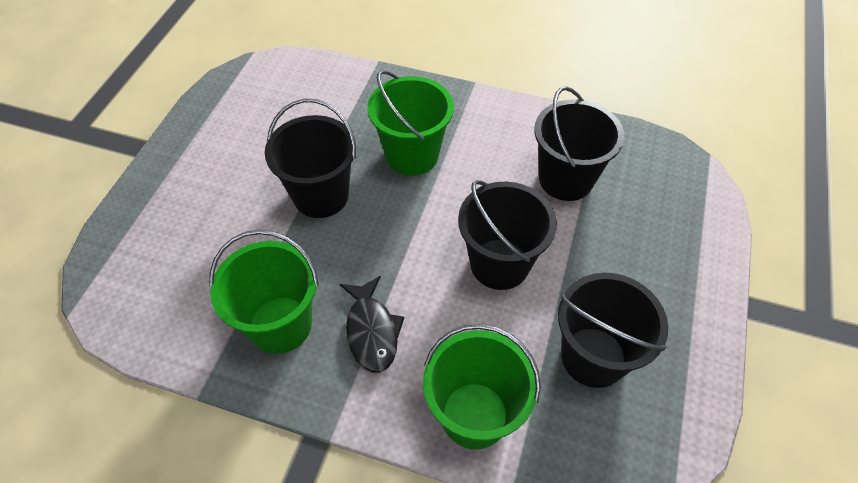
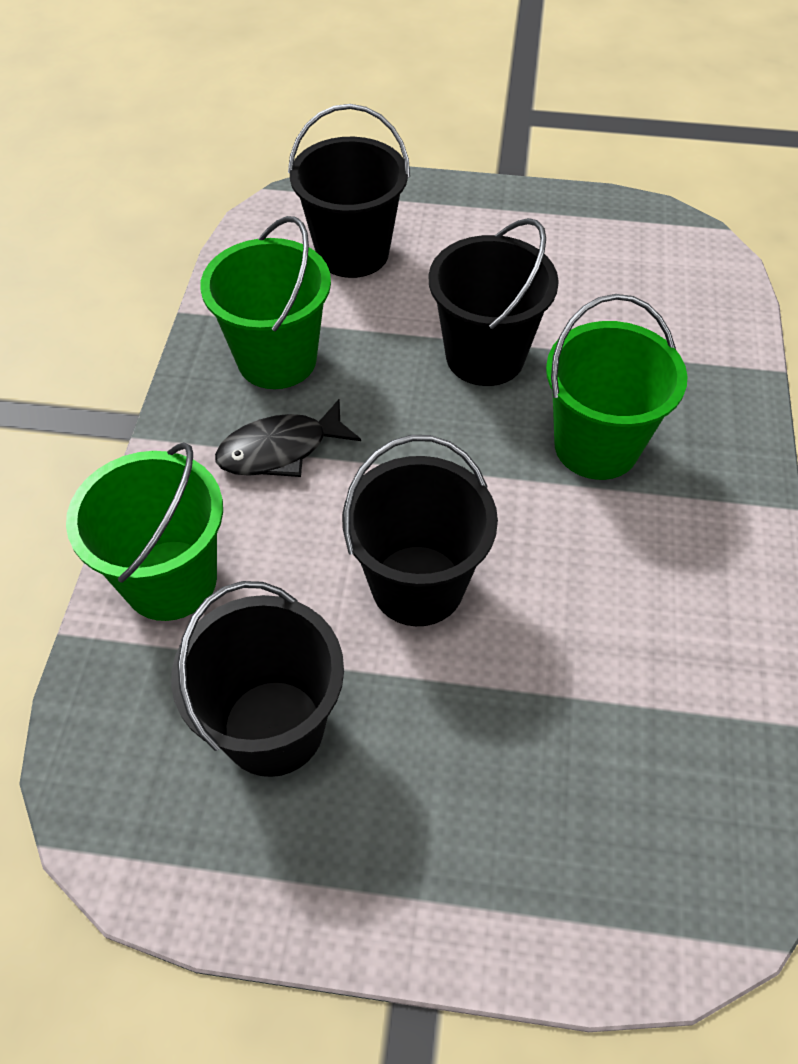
camera: 80 degrees right, 0 degrees up
(566, 179) = (620, 669): black bucket -> black bucket (352, 253)

